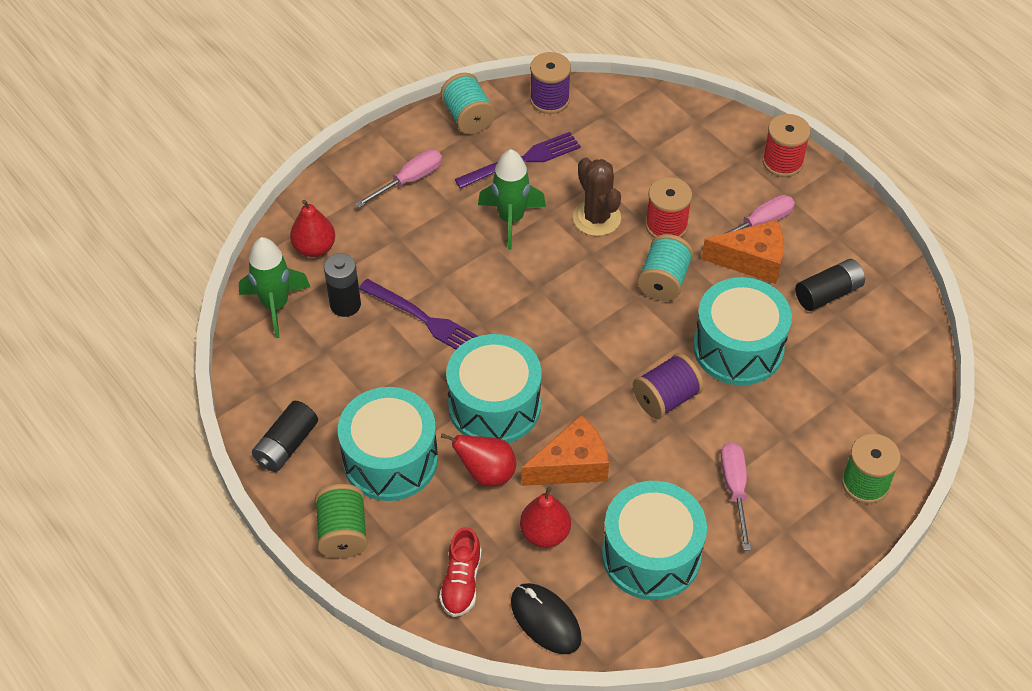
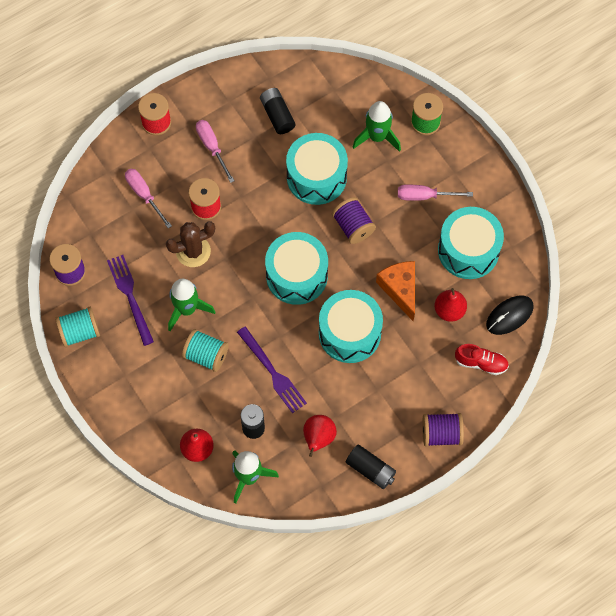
camera: 85 degrees left, 15 degrees up
(343, 532) = (441, 434): green spool -> purple spool
(390, 459) = (387, 402): turquoise drum -> turquoise drum (296, 275)
(409, 180) = (139, 378): pink screwdriver -> pink screwdriver (144, 195)
(426, 320) = (273, 373): purple fork -> purple fork turned 105 degrees clockwise
(486, 473) = (402, 342): red pear -> red pear (318, 438)
(663, 281) = (255, 215): turquoise spool -> turquoise spool (206, 355)
(752, 261) = (244, 157): orange cheese -> none
(823, 419) = (377, 137): none -> green rocket

